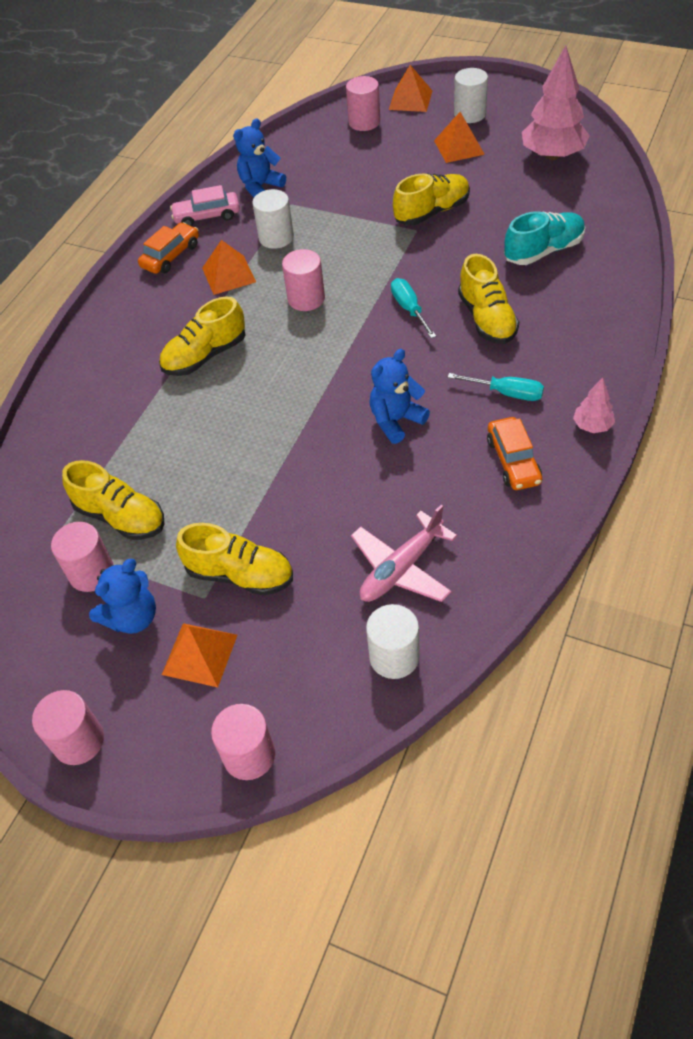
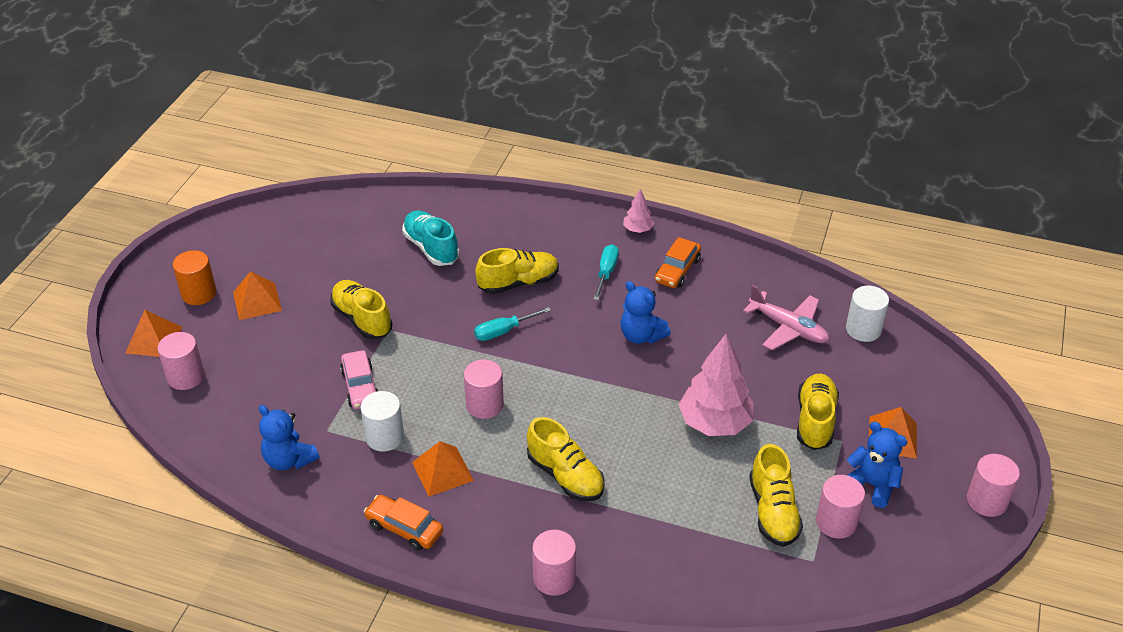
camera: 100 degrees left, 10 degrees down
(121, 517) = (773, 511): yellow shoe -> yellow shoe turned 150 degrees clockwise
(207, 216) = (336, 503): pink car -> pink car (360, 387)
(249, 755) = (962, 399): pink cylinder -> pink cylinder (554, 578)
(469, 114) = (199, 293): white cylinder -> orange cylinder
(513, 461) = (677, 270): orange car -> orange car turned 135 degrees clockwise
(552, 155) = (289, 238): pink tree -> pink tree (715, 423)

